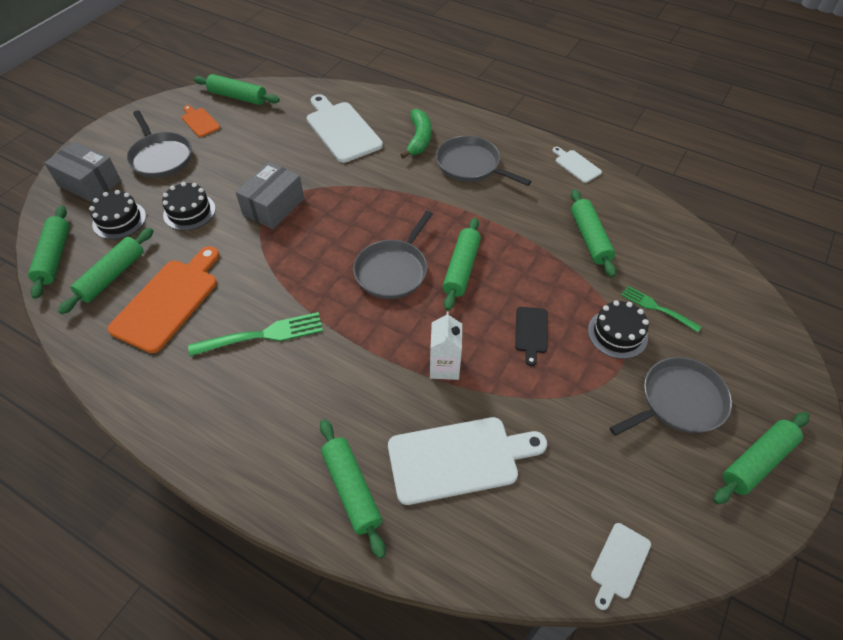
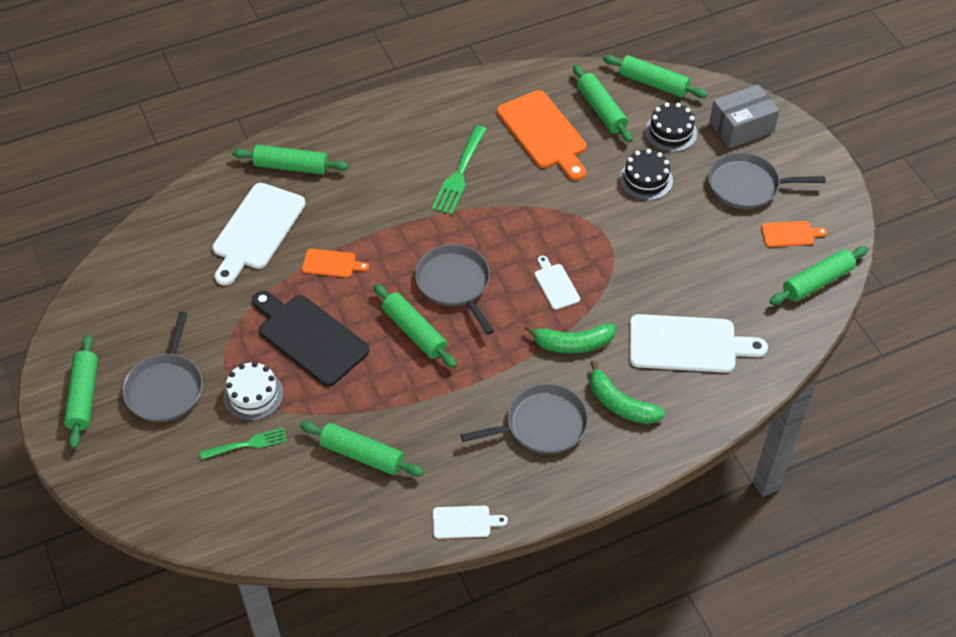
camera: 125 degrees right, 0 degrees up
(273, 206) = (606, 239): grey box -> none
(391, 180) = (572, 344): none -> green banana
(444, 367) = (332, 264): white carton -> orange cutting board
(531, 332) = (309, 337): black cutting board -> black cutting board, size x2.00
(617, 333) = (253, 395): black cake -> white cake
(619, 563) = (115, 268): white cutting board -> white cutting board (555, 284)

